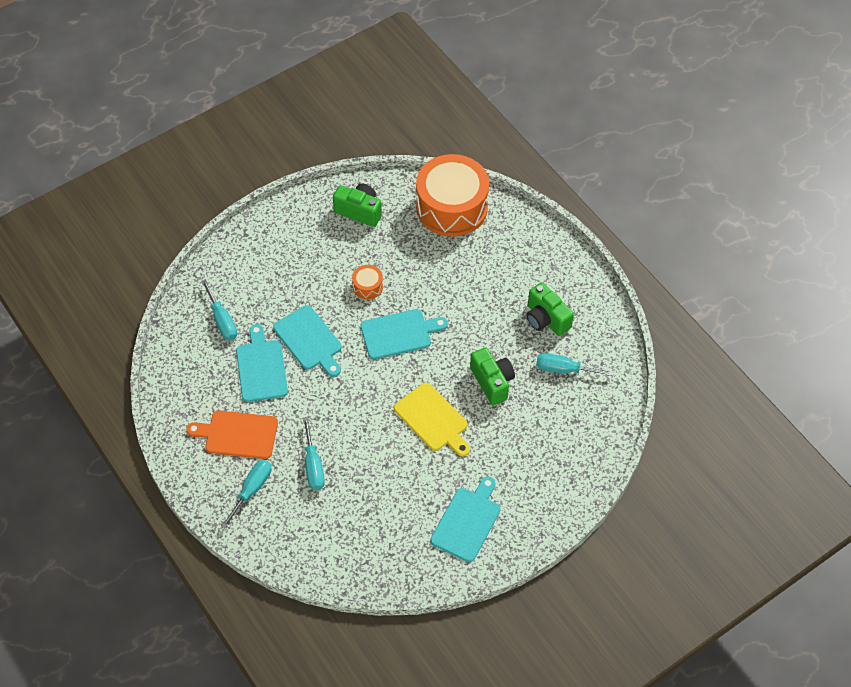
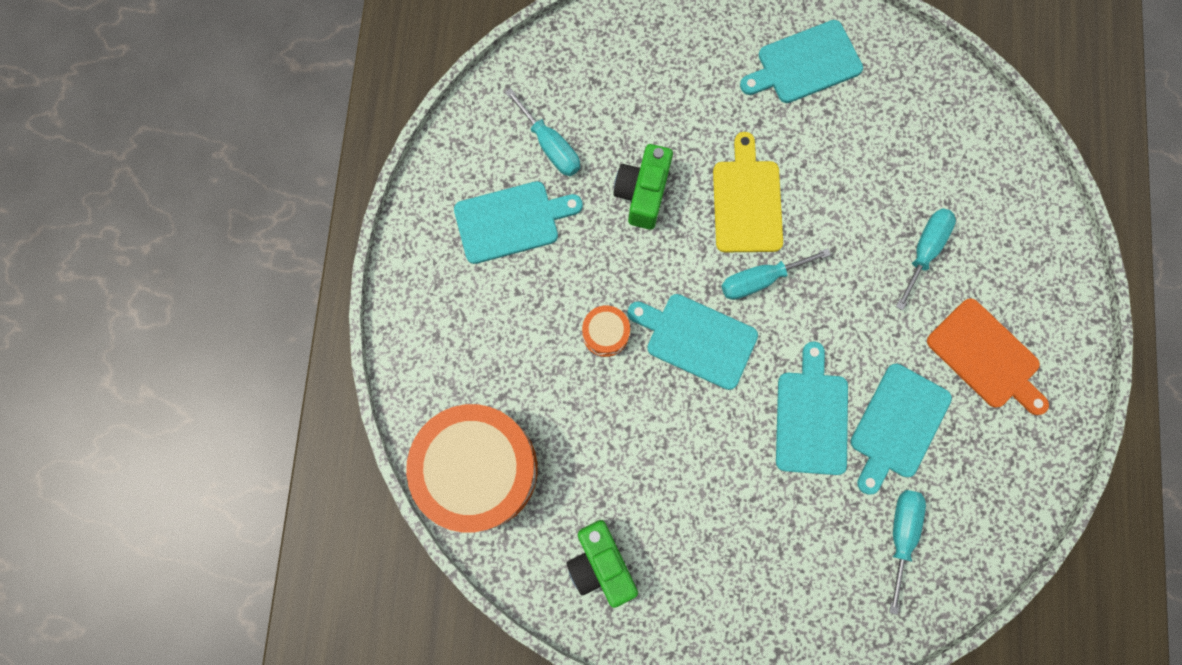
camera: 140 degrees left, 20 degrees up
(252, 489) = (1014, 275): turquoise screwdriver -> turquoise screwdriver (760, 280)
(367, 286) = (681, 436): orange drum -> orange drum (605, 333)
(546, 319) = (511, 221): green camera -> turquoise cutting board

